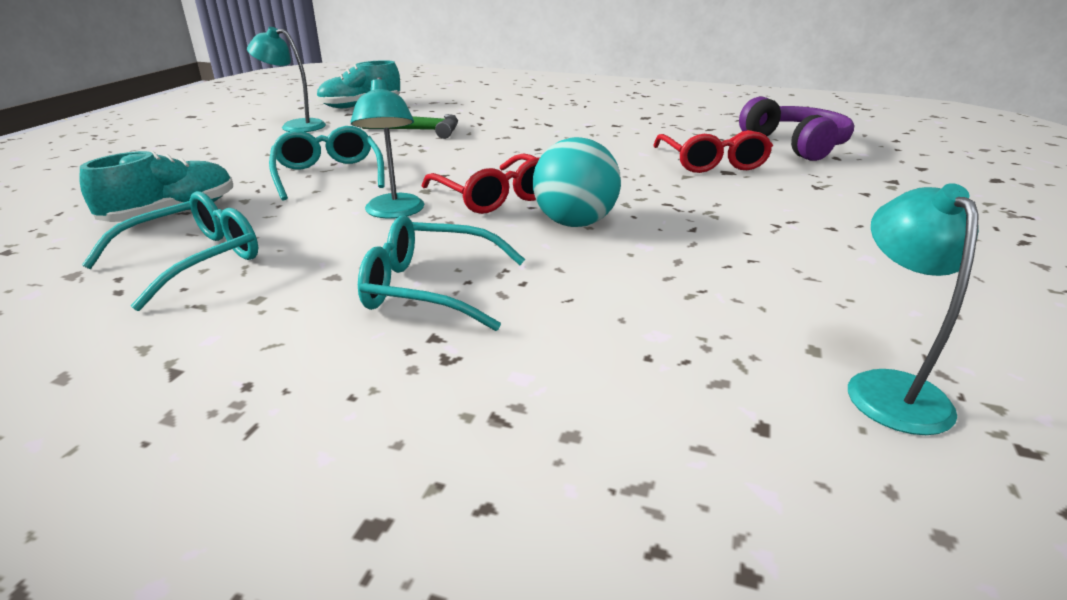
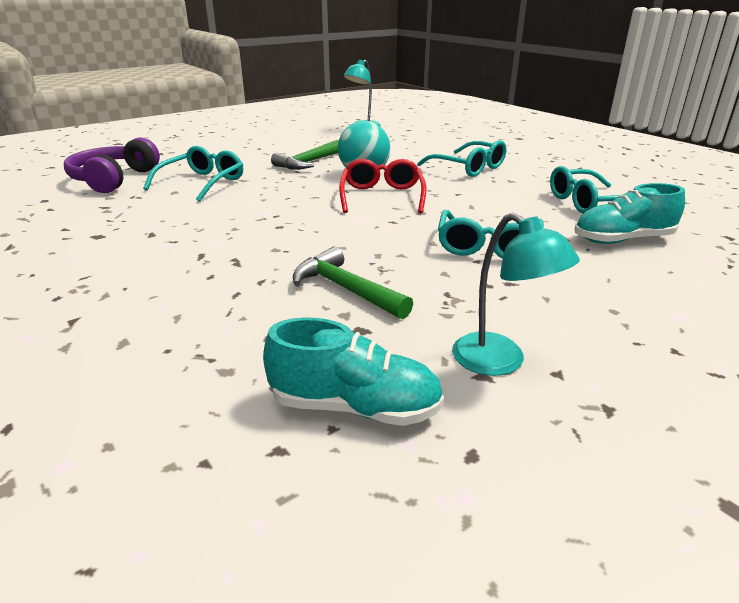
camera: 145 degrees left, 0 degrees up
(394, 212) = (457, 202): turquoise lamp -> none
(689, 221) = (308, 162): none -> green hammer
(712, 162) = (202, 183): red glasses -> turquoise glasses

